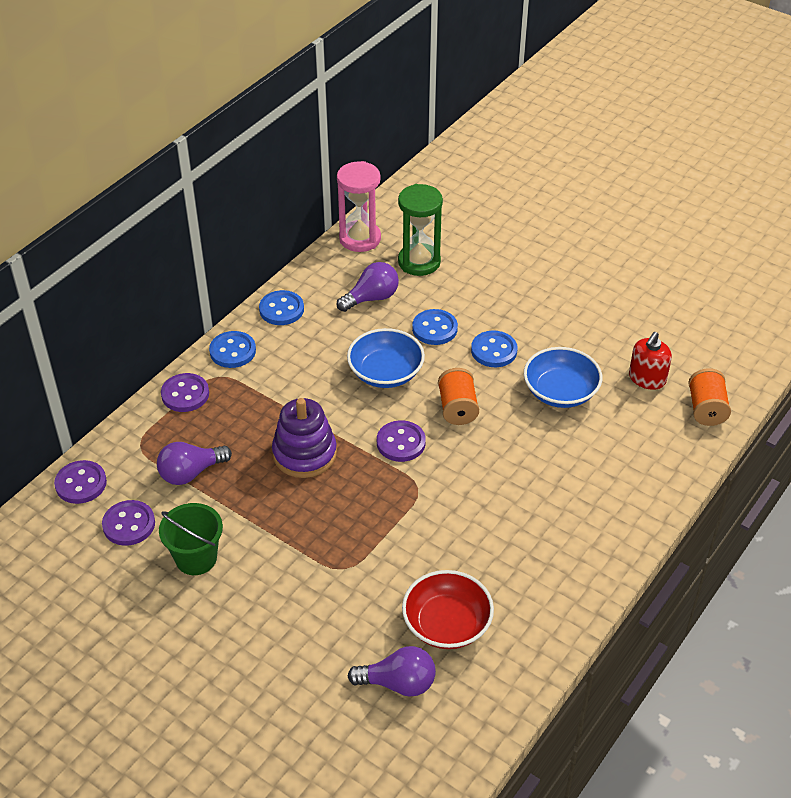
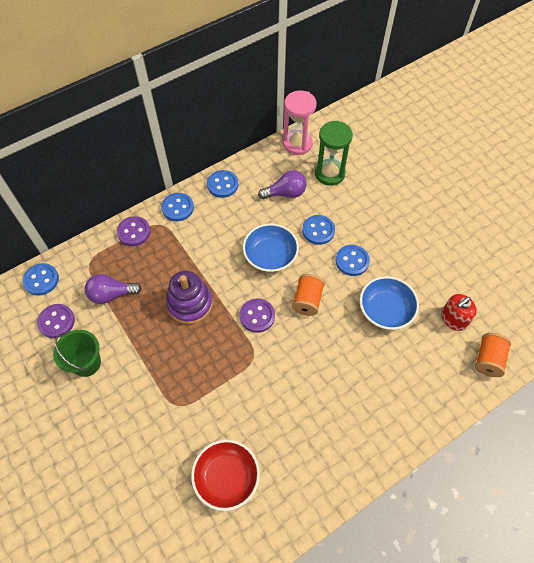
camera: 20 degrees right, 15 degrees up
(81, 483) = (41, 280): purple button -> blue button
(398, 683) = (173, 514): purple light bulb -> none

